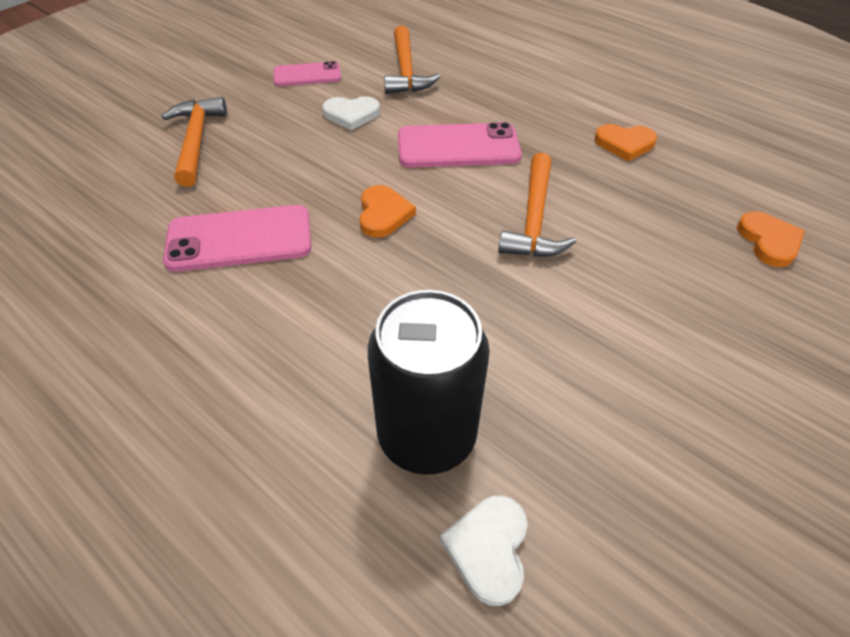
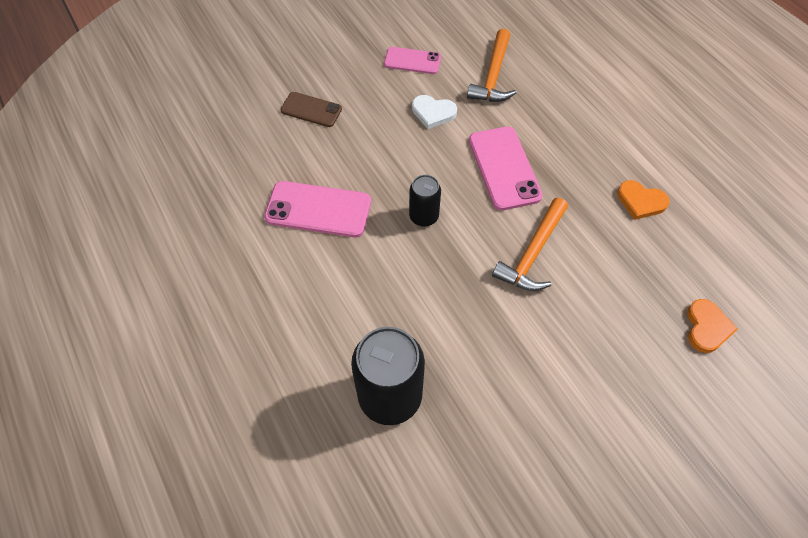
camera: 20 degrees right, 10 degrees up
(196, 141) = (311, 110): orange hammer -> brown phone
(383, 214) = (424, 216): orange heart -> black can
(458, 147) = (504, 168): pink phone -> pink phone turned 60 degrees clockwise
(488, 549) = (398, 478): white heart -> none

